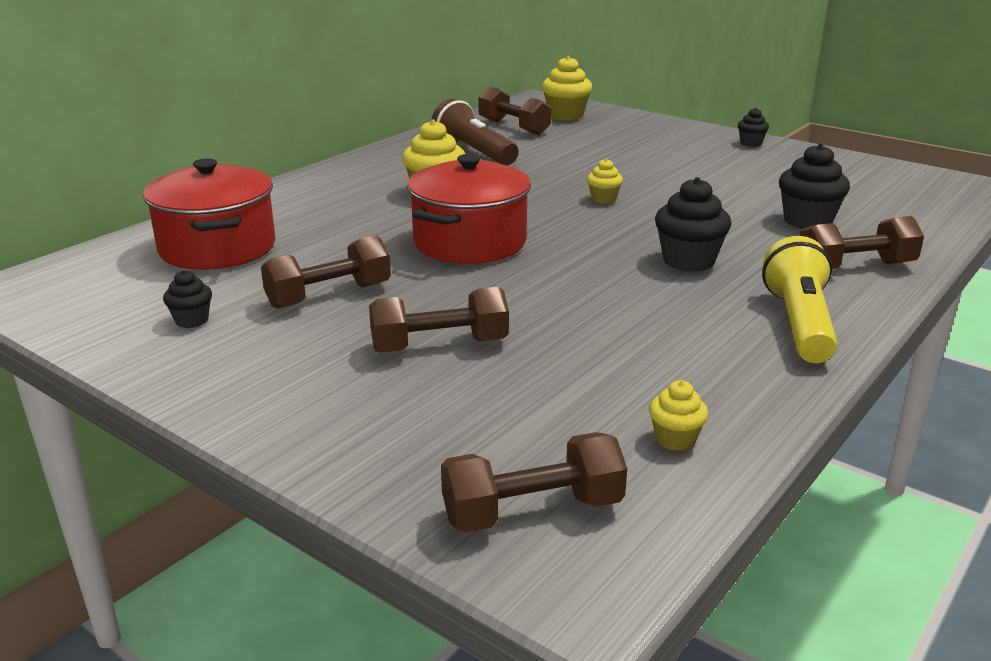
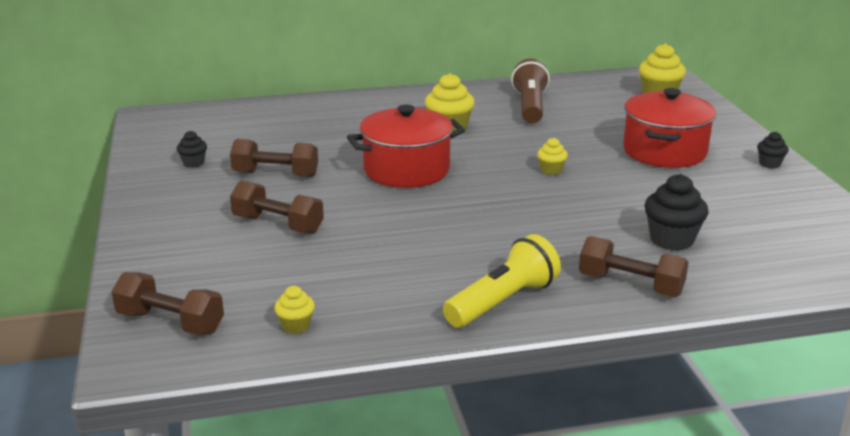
camera: 40 degrees right, 0 degrees up
(218, 248) = (270, 125): red pot -> red pot (664, 151)
(514, 127) = (598, 94): brown dumbbell -> none
(688, 261) = (518, 234): black cupcake -> none

